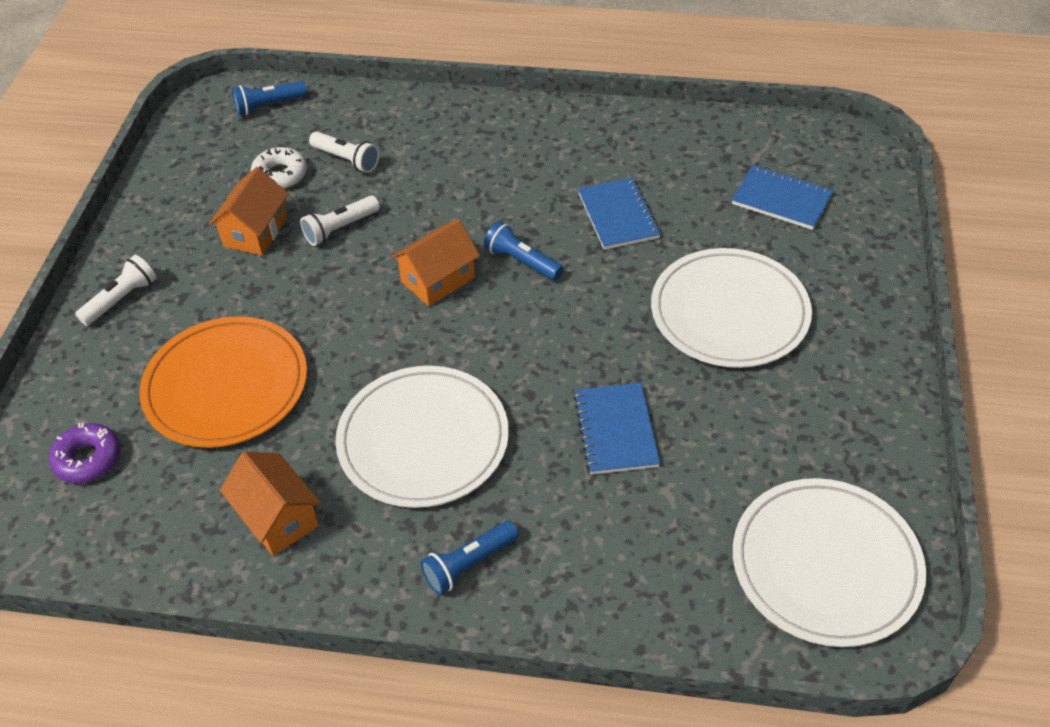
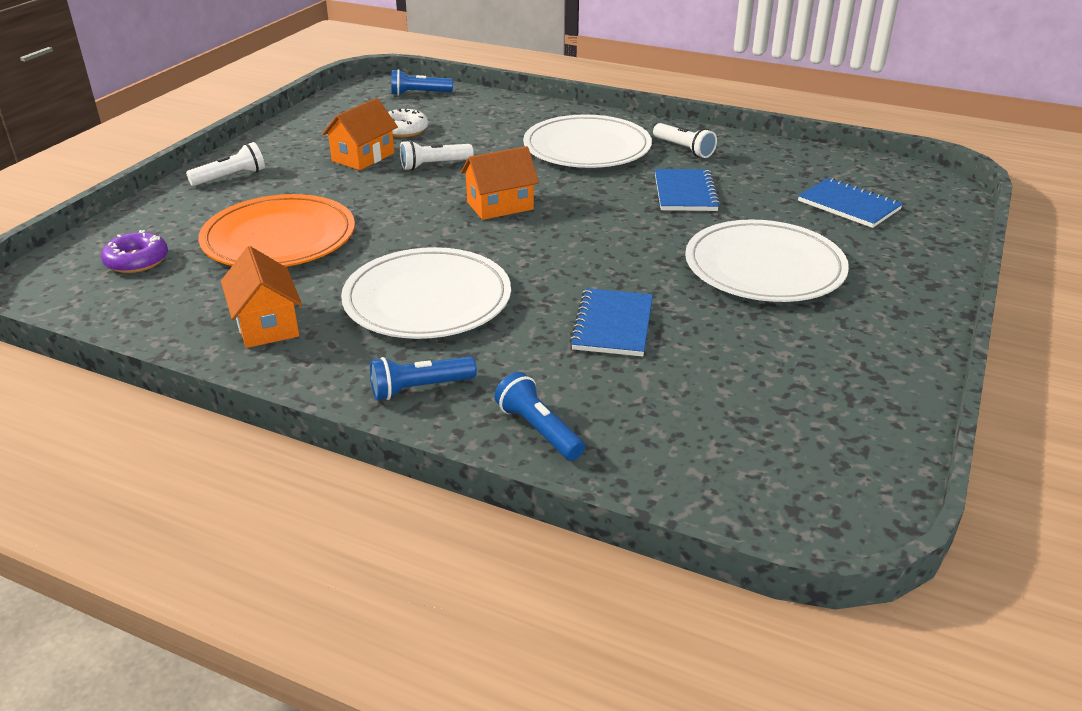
camera: 15 degrees right, 15 degrees down
(346, 159) = (463, 129): white flashlight -> white flashlight (684, 149)
(522, 261) = (581, 206): blue flashlight -> blue flashlight (538, 430)
(826, 564) = (789, 462): white plate -> white plate (587, 147)

